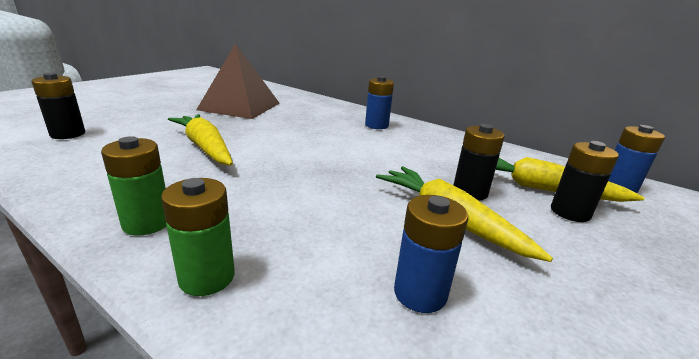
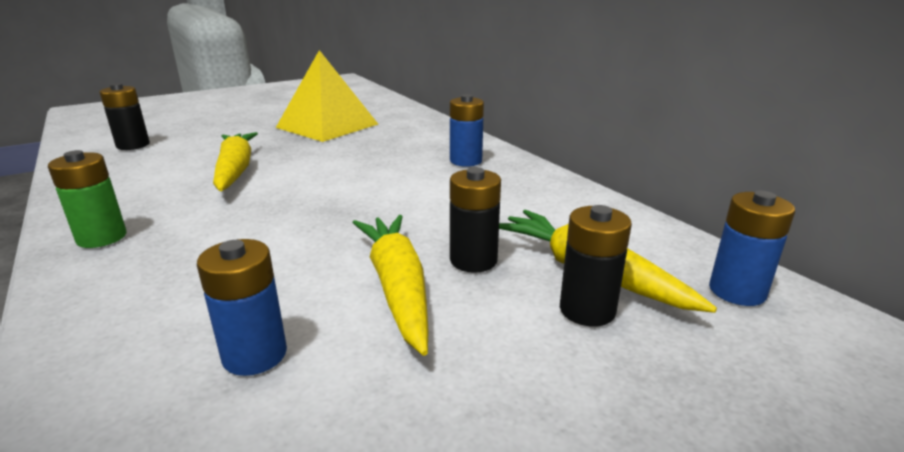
camera: 25 degrees right, 0 degrees up
(207, 277) = (92, 294): green battery -> none
(240, 106) = (327, 126): brown pyramid -> yellow pyramid

